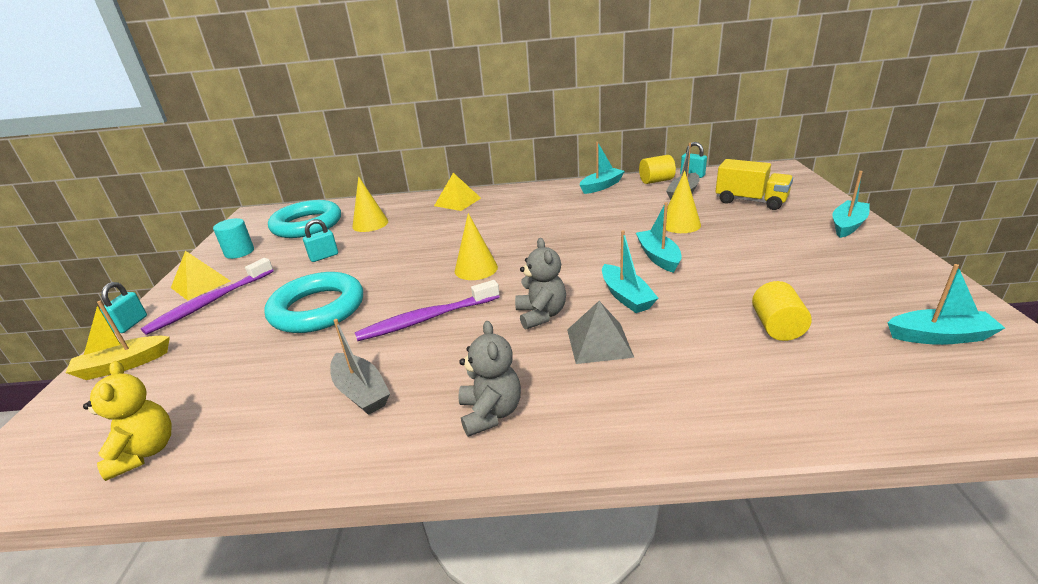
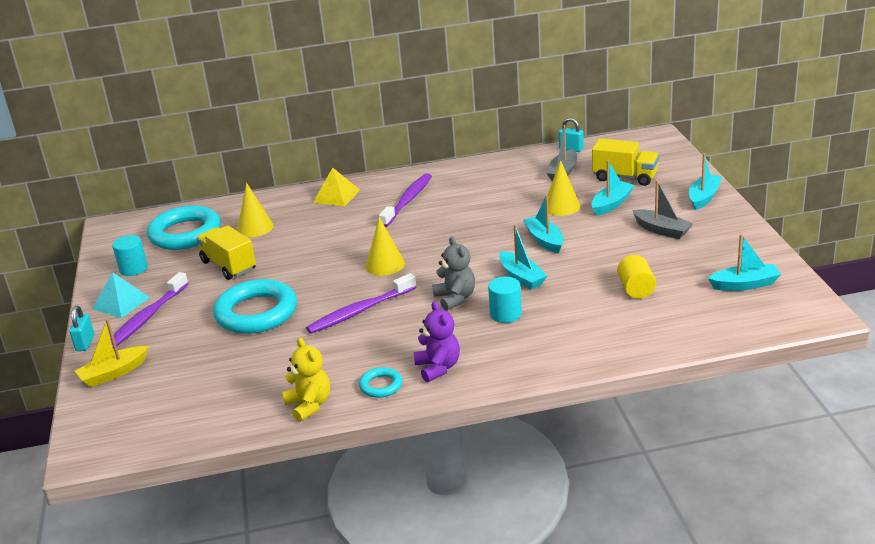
camera: 10 degrees left, 0 degrees up
(145, 452) = (192, 421): yellow teddy bear -> yellow teddy bear (309, 405)
(200, 284) = (121, 303): yellow pyramid -> turquoise pyramid
(324, 256) = (229, 266): turquoise padlock -> yellow truck
(361, 392) = (334, 367): grey boat -> grey boat (662, 230)
(404, 431) = (381, 386): none -> turquoise ring
(490, 413) = (438, 368): grey teddy bear -> purple teddy bear
(522, 209) = (408, 201): none -> purple toothbrush
(599, 343) = (505, 314): grey pyramid -> turquoise cylinder
(601, 186) = (482, 168): turquoise boat -> turquoise boat (611, 204)
(656, 181) = (536, 158): yellow cylinder -> none

